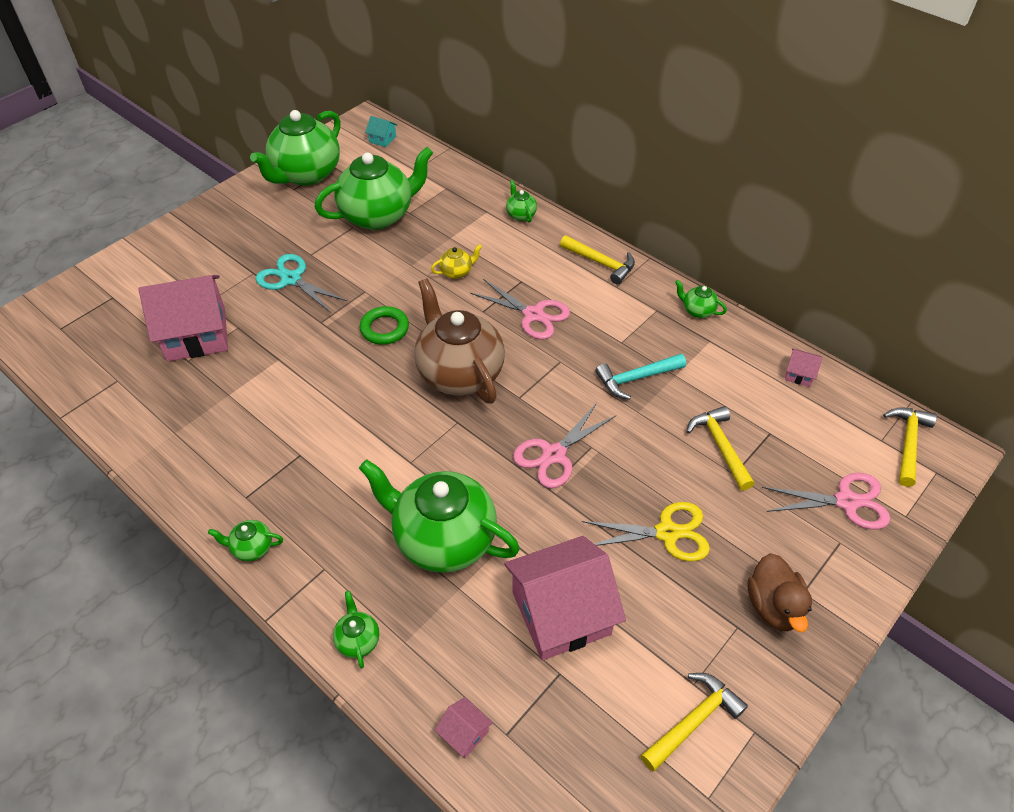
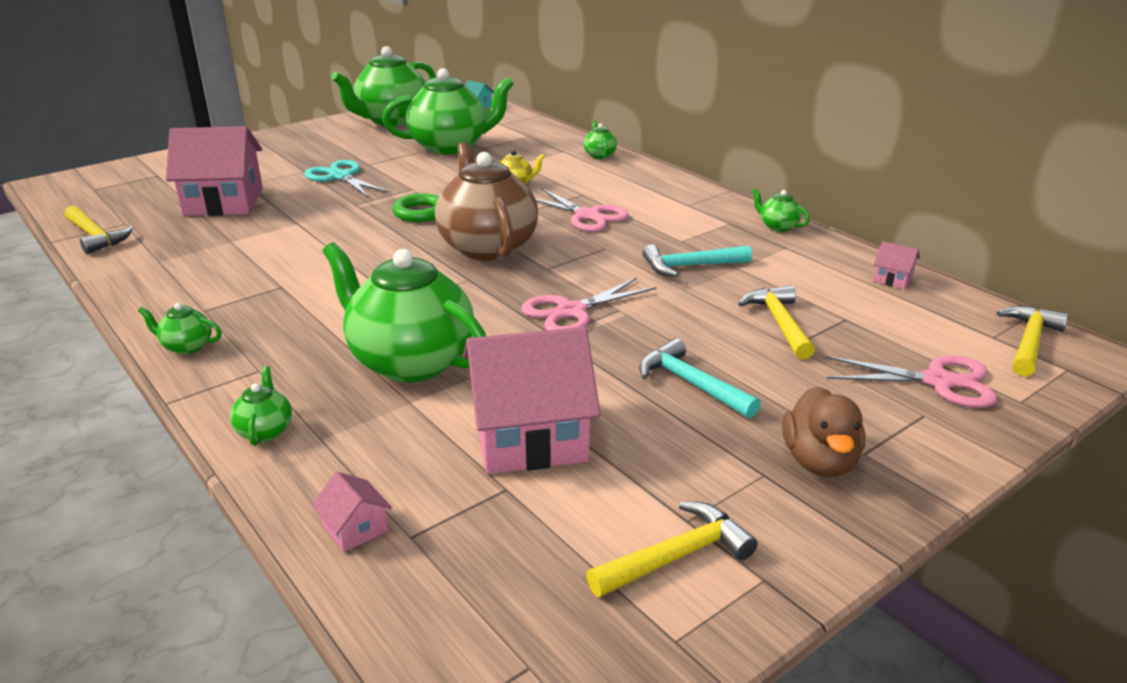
camera: 10 degrees right, 20 degrees down
(601, 263) = (675, 189): yellow hammer -> yellow hammer (95, 236)
(667, 533) = (691, 384): yellow scissors -> turquoise hammer

